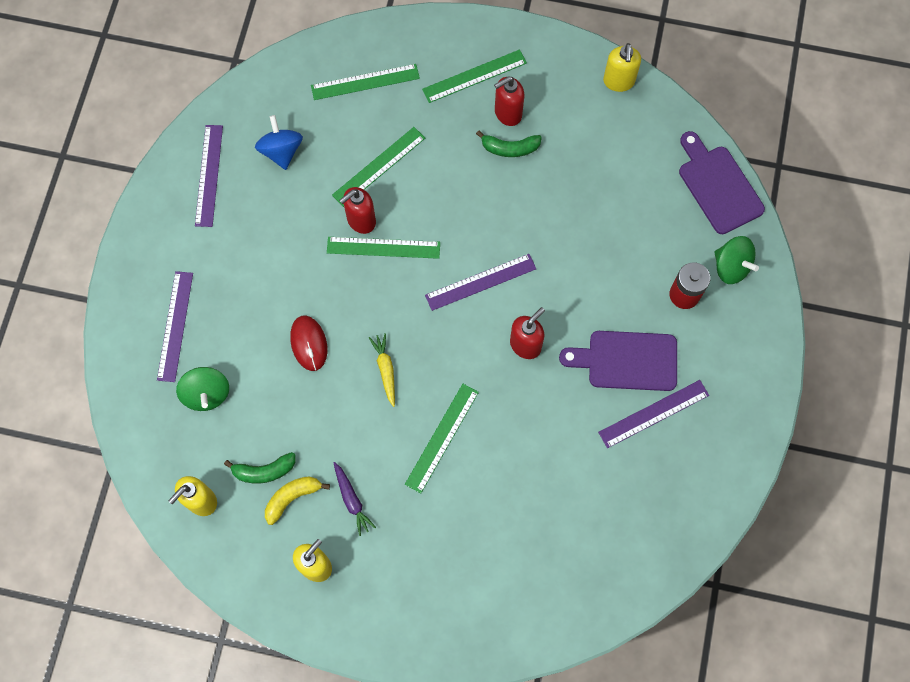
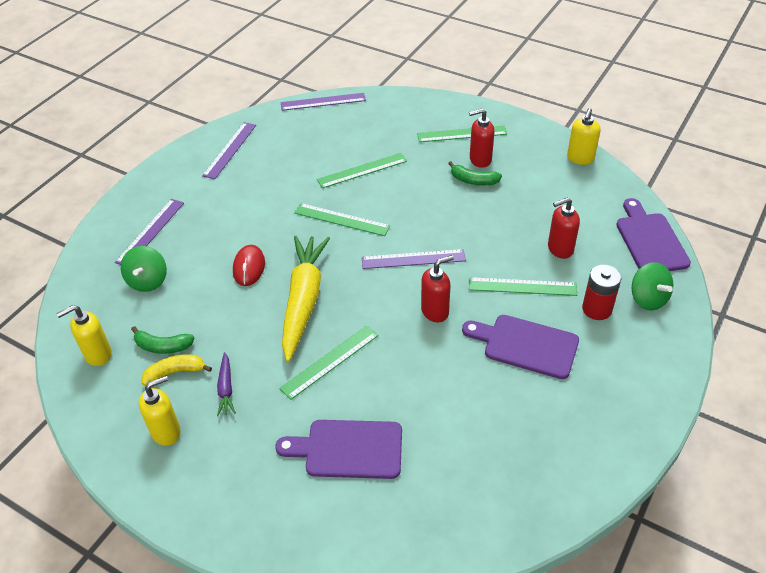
camera: 20 degrees right, 25 degrees down
(281, 151) = (291, 147): blue spinning top -> none
(361, 221) = (332, 199): red soap dispenser -> red soap dispenser (560, 249)
(365, 82) = (375, 122): green ruler -> green ruler (522, 286)
(385, 370) = (304, 300): yellow carrot -> yellow carrot, size x2.31
(496, 529) = (348, 449): none -> purple cutting board
(653, 413) = (539, 393): purple ruler -> purple ruler (323, 102)

